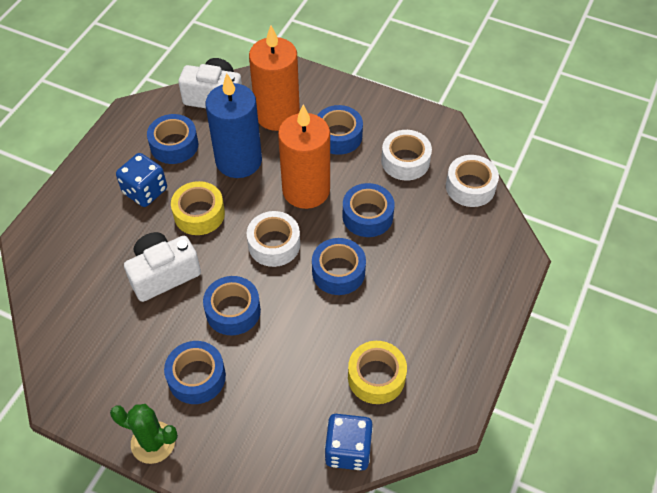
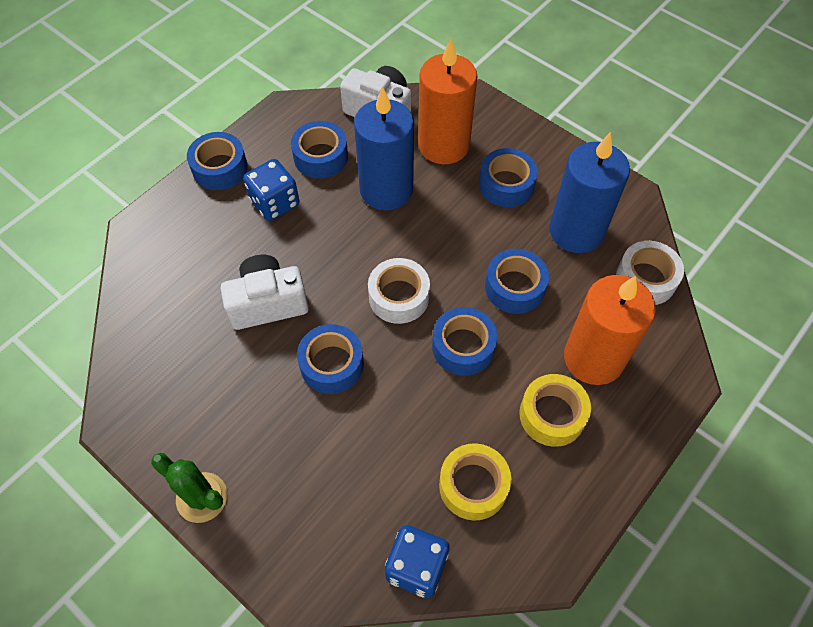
camera: 15 degrees right, 5 degrees up
(196, 377) = (270, 432): blue tape -> blue tape (220, 168)
(199, 214) = (326, 242): yellow tape -> yellow tape (552, 415)
(306, 190) = (452, 241): orange candle -> orange candle (593, 358)
(405, 161) = (576, 231): white tape -> blue candle

